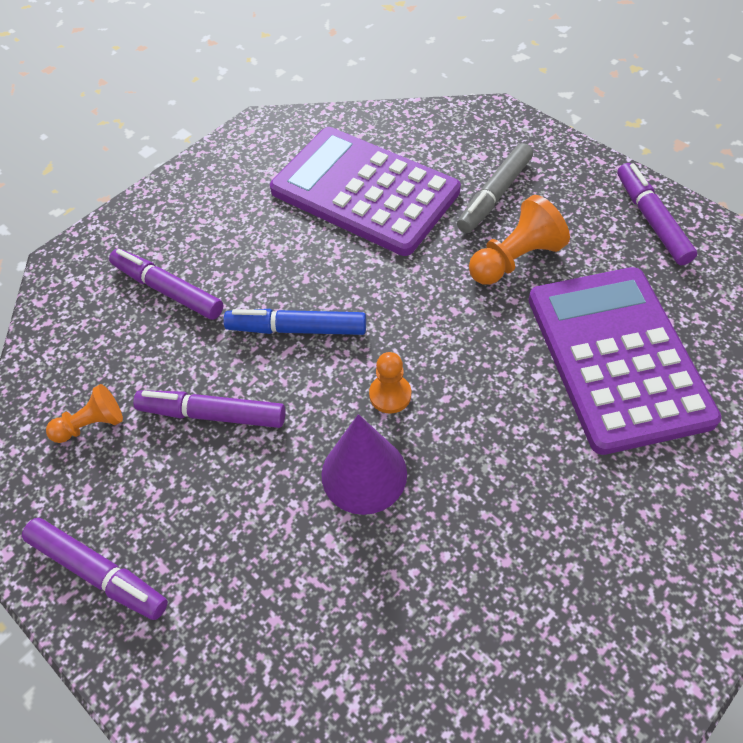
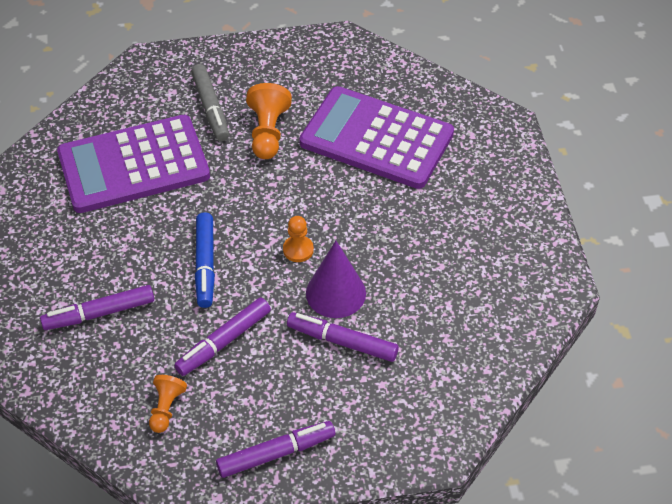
camera: 55 degrees left, 5 degrees down
(297, 329) = (205, 265): blue marker -> blue marker turned 45 degrees counterclockwise
(651, 220) = (308, 56): purple marker -> purple marker (342, 341)

